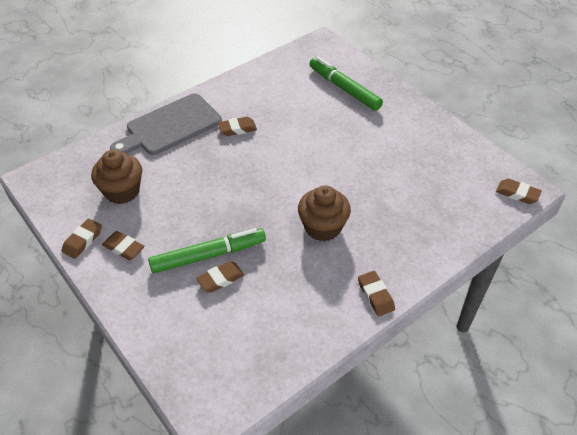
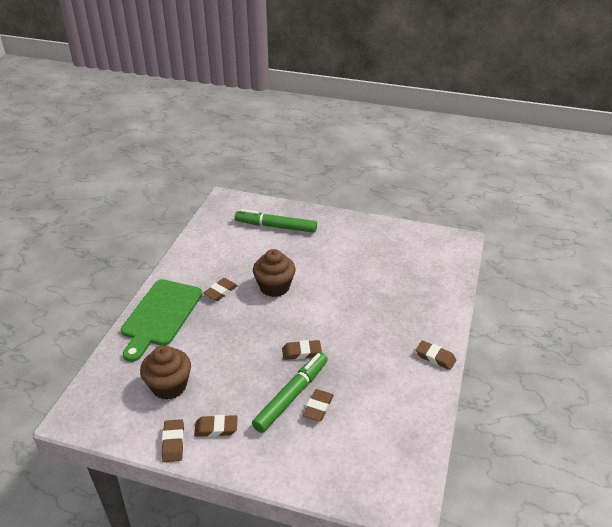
camera: 35 degrees left, 10 degrees down
(170, 126) = (160, 315): grey cutting board -> green cutting board
(323, 227) = (356, 331): brown cupcake -> brown cupcake (274, 287)
(517, 194) = (457, 246): brown eraser -> brown eraser (301, 352)

